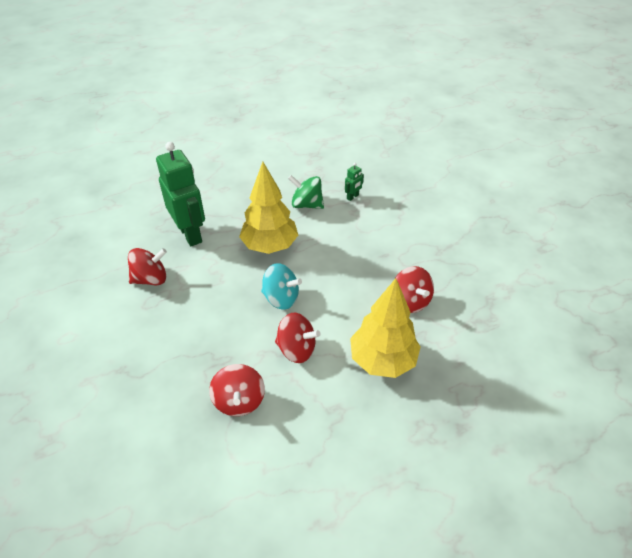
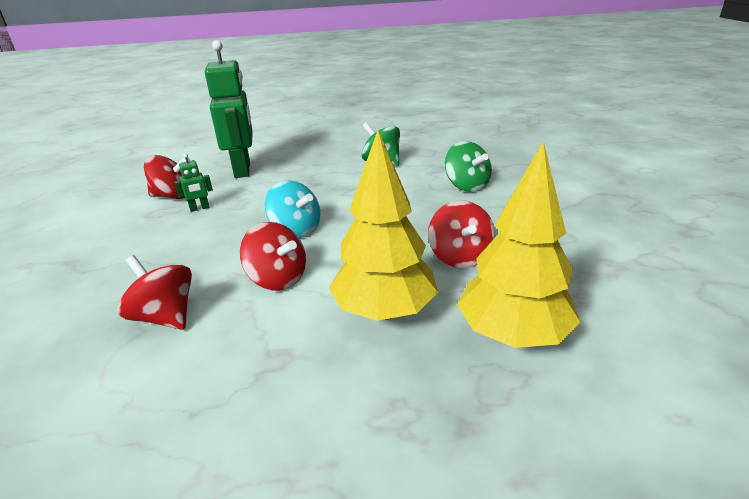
camera: 20 degrees right, 15 degrees down
(239, 401) = (165, 317): red spinning top -> red spinning top turned 120 degrees clockwise
(270, 246) = (317, 187): yellow tree -> yellow tree (512, 335)
(352, 197) = (438, 161): green robot -> green robot (199, 208)
(386, 224) = (466, 186): none -> green spinning top

